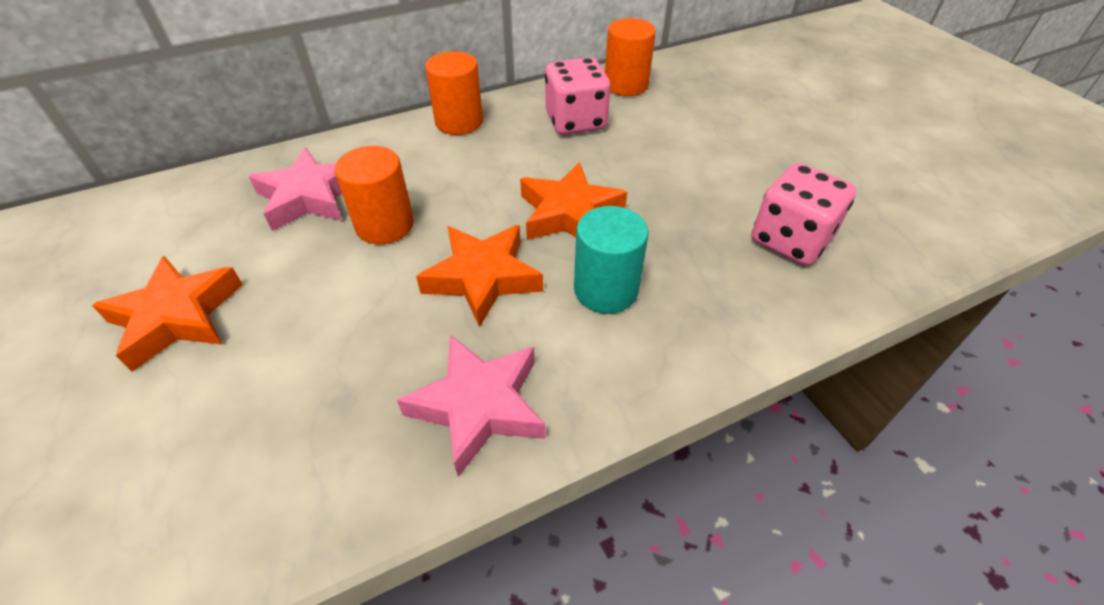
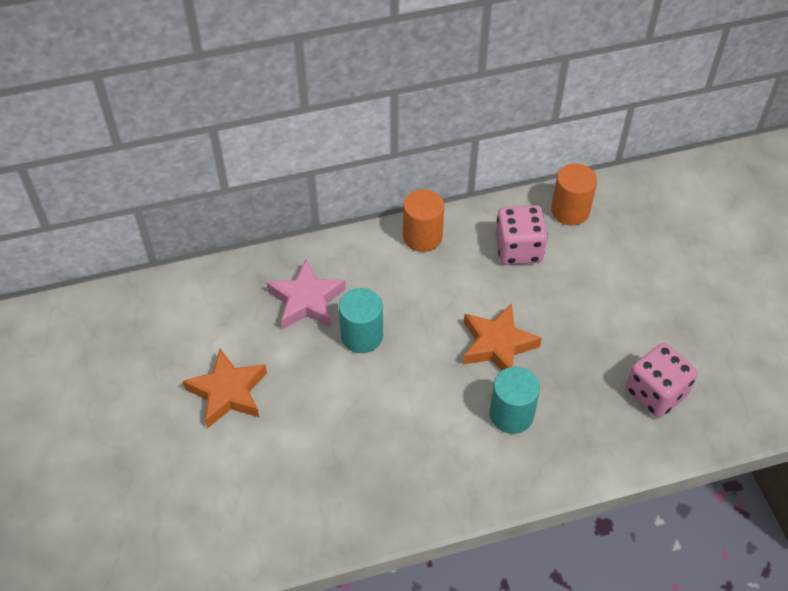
camera: 10 degrees right, 5 degrees up
(385, 225) = (362, 336): orange cylinder -> turquoise cylinder
(479, 406) = (417, 484): pink star -> none
(483, 278) = (428, 392): orange star -> none

